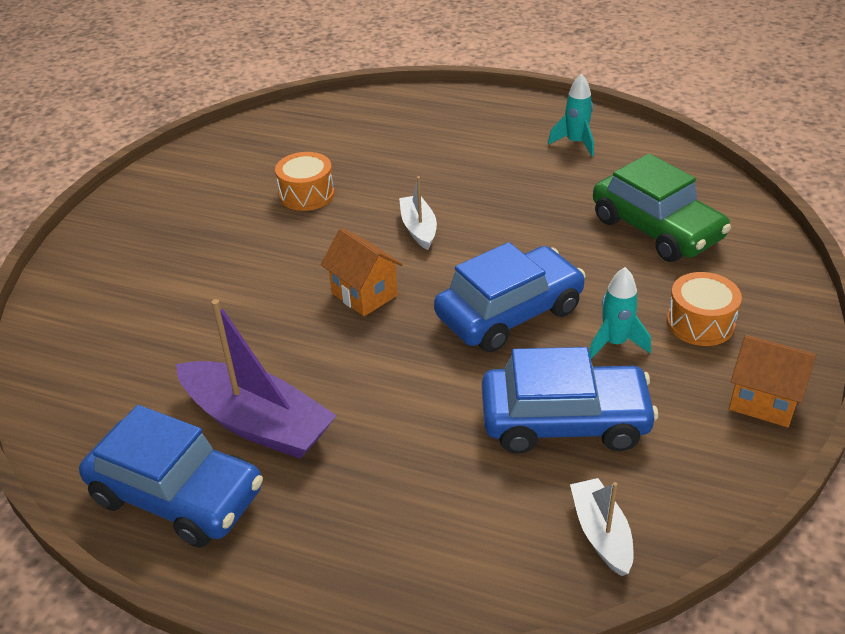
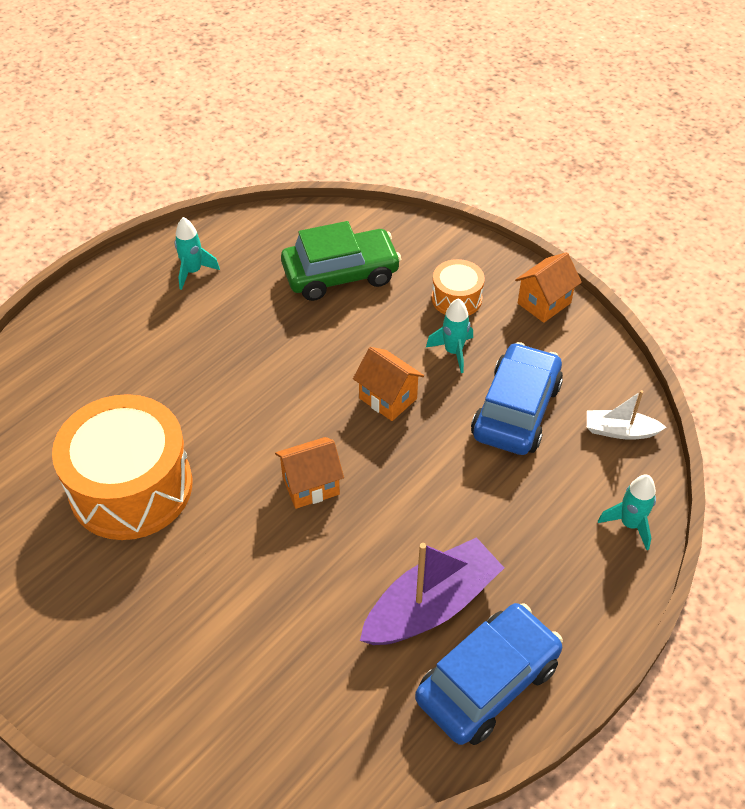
camera: 70 degrees left, 10 degrees up
(307, 194) = (131, 487): orange drum -> orange drum, size x2.09
(418, 228) = (243, 419): white boat -> none
(451, 580) = (629, 524): none -> turquoise rocket
(509, 313) = (388, 398): blue car -> orange house

